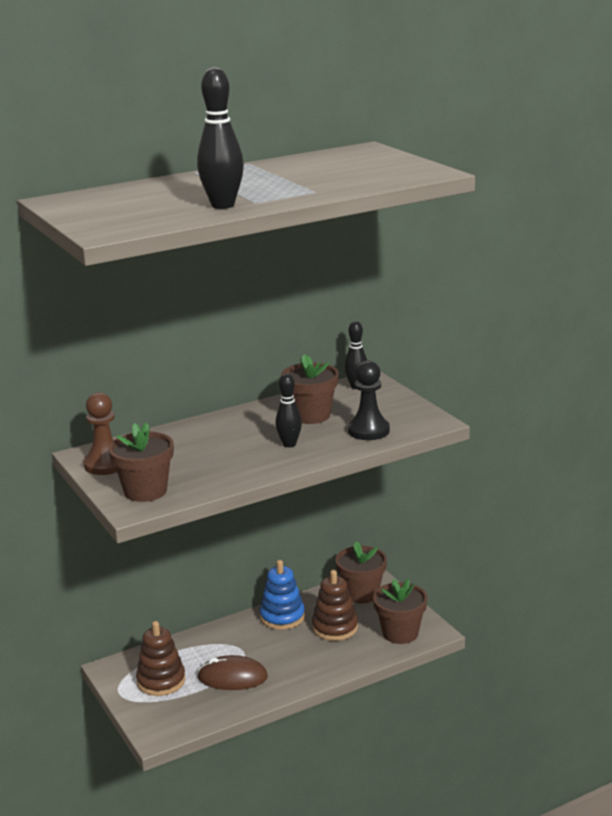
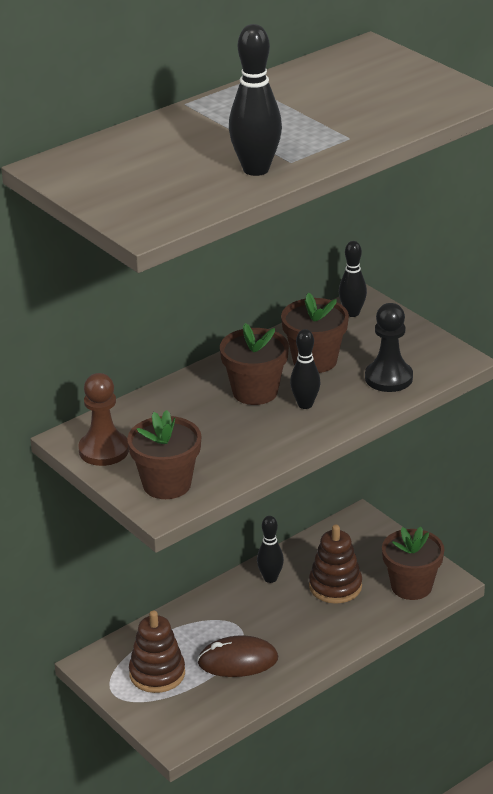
camera: 10 degrees left, 10 degrees up
(282, 617) = (270, 578): blue stacking toy -> black bowling pin
(361, 594) = (353, 539): brown flower pot -> brown flower pot (255, 392)

